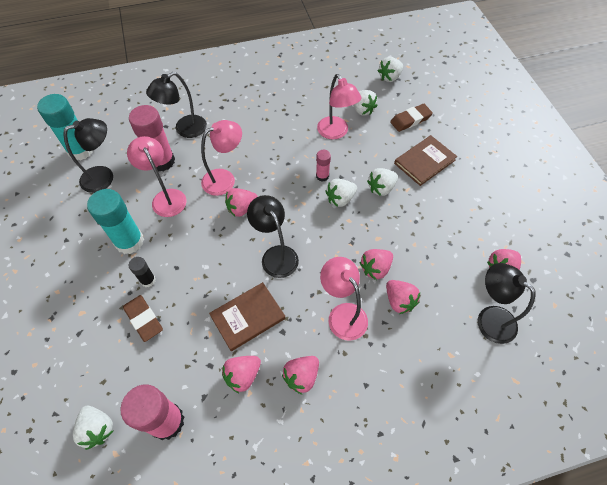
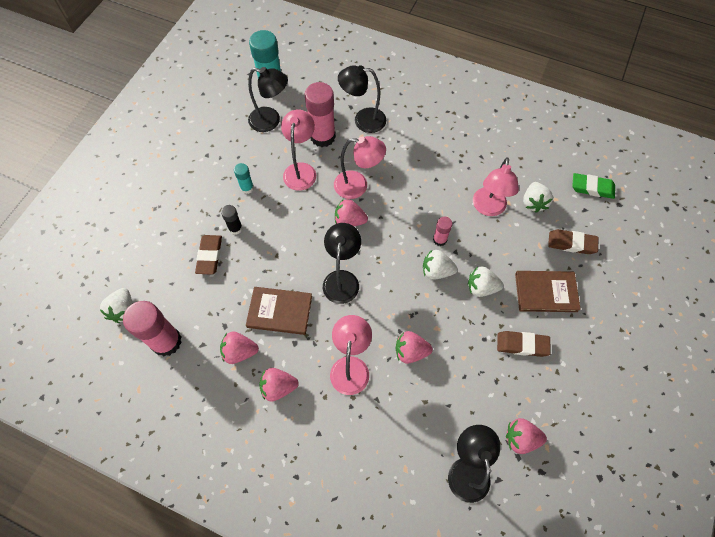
camera: 40 degrees right, 5 degrees up
(129, 241) = (247, 188): turquoise glue stick -> turquoise glue stick, size x0.51
(389, 77) = (592, 188): white strawberry -> green eraser
(399, 301) = (405, 393): pink strawberry -> none
(443, 206) = (522, 345): none -> brown eraser

